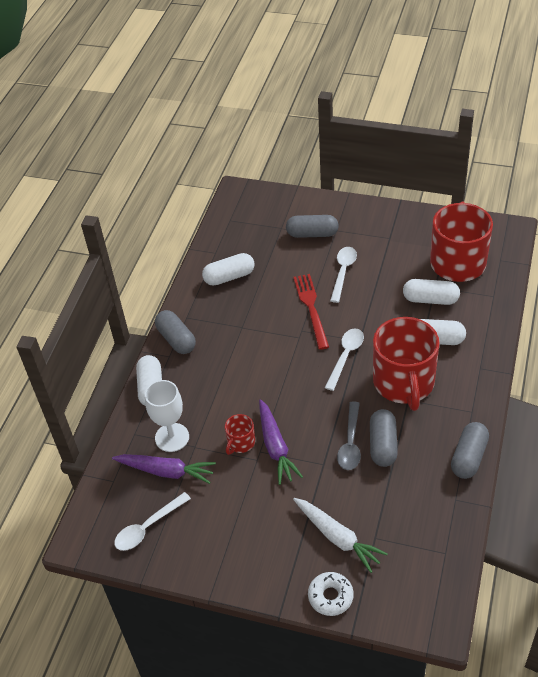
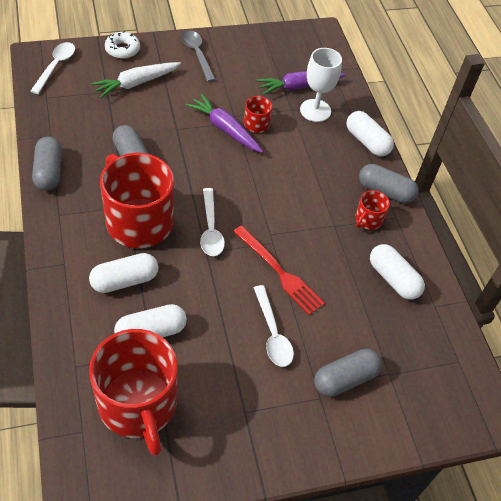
camera: 140 degrees right, 5 degrees up
(148, 527) = (281, 51): white spoon -> white spoon (56, 66)
(211, 322) = (368, 220): none -> red mug
(229, 277) = (393, 279): white capsule -> white capsule turned 75 degrees counterclockwise
(338, 537) = (136, 83): white carrot -> white carrot turned 45 degrees counterclockwise
(350, 442) = (162, 151): grey spoon -> grey spoon (197, 54)

